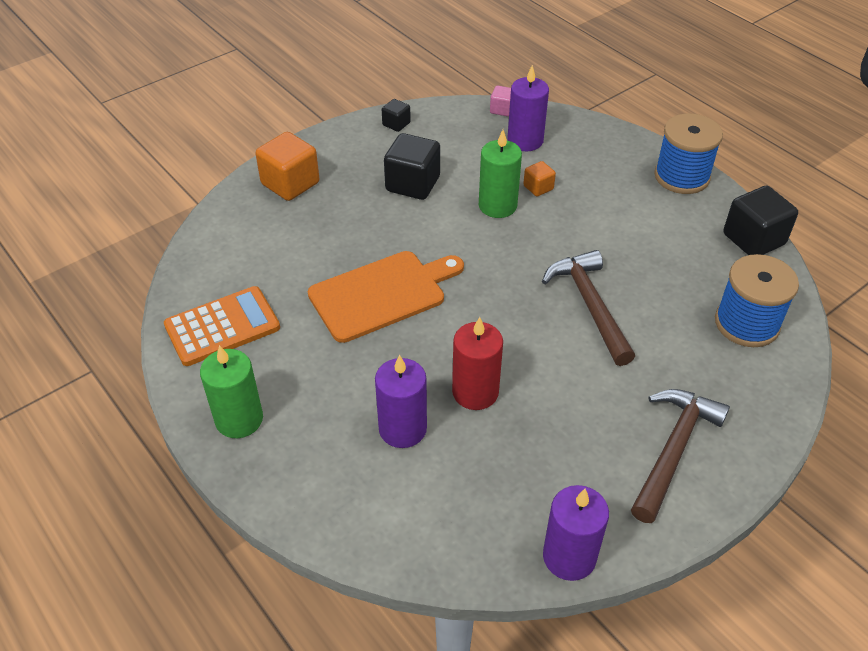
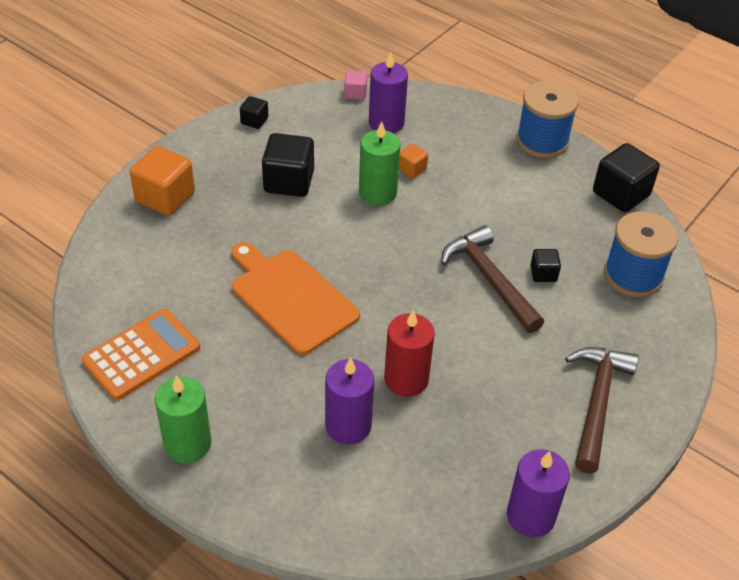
camera: 15 degrees left, 0 degrees up
(382, 294) = (291, 298): orange cutting board -> orange cutting board turned 90 degrees counterclockwise
(648, 308) = (543, 274): none -> black cube

